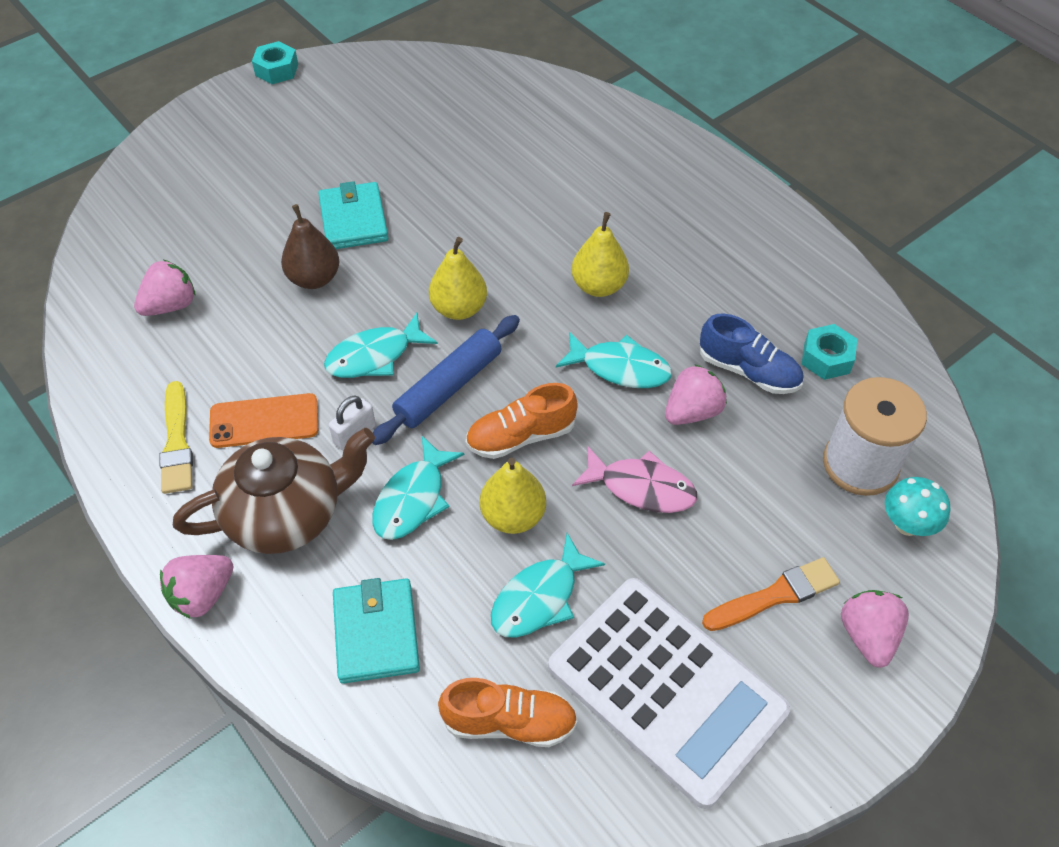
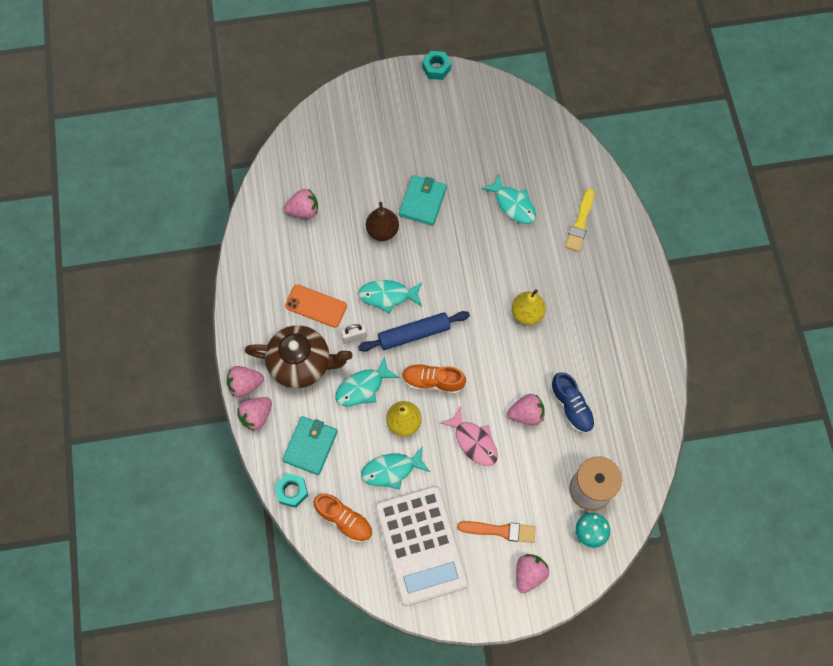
camera: 30 degrees right, 15 degrees up
(177, 443) = (270, 296): yellow brush -> yellow brush (580, 223)
(250, 634) = (256, 416): none -> pink strawberry
(459, 308) = (446, 289): yellow pear -> none
(620, 368) = (506, 369): turquoise fish -> turquoise fish (513, 204)
(826, 358) = (618, 422): turquoise nut -> turquoise nut (292, 491)

